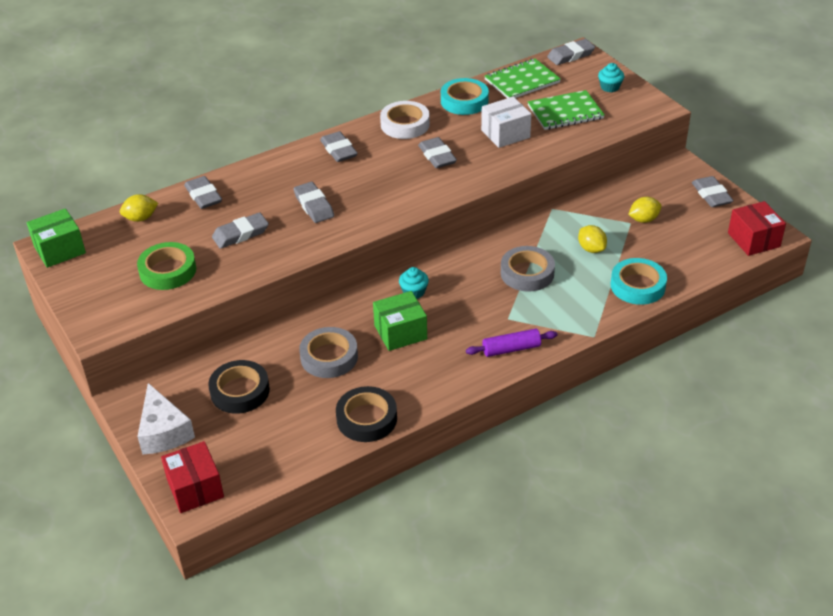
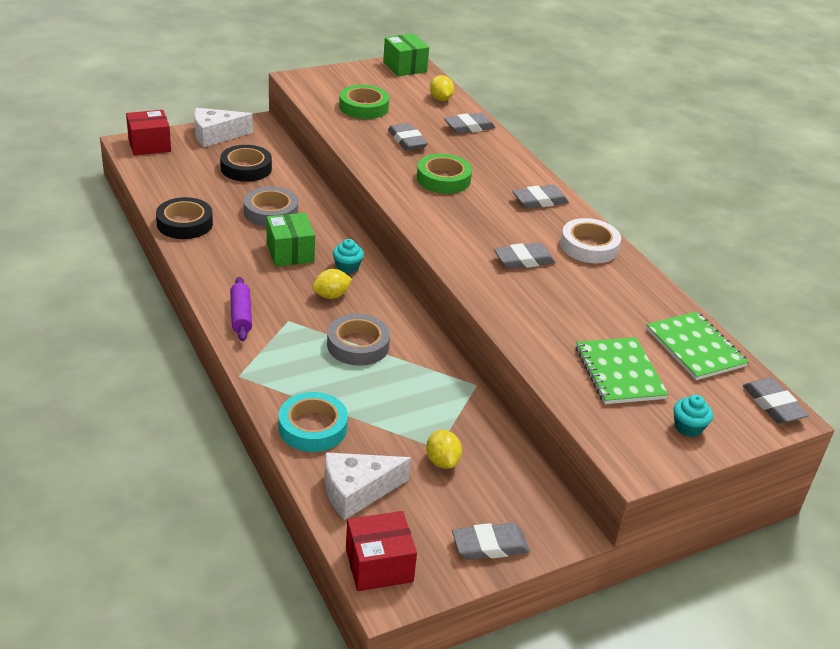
camera: 90 degrees right, 5 degrees down
(314, 206) = (443, 179): grey eraser -> green tape
(464, 101) = (642, 294): turquoise tape -> none
(505, 134) = (568, 315): white box -> none
(591, 249) = (391, 402): yellow lemon -> yellow lemon (331, 295)
(693, 256) = (357, 491): none -> white cheese

